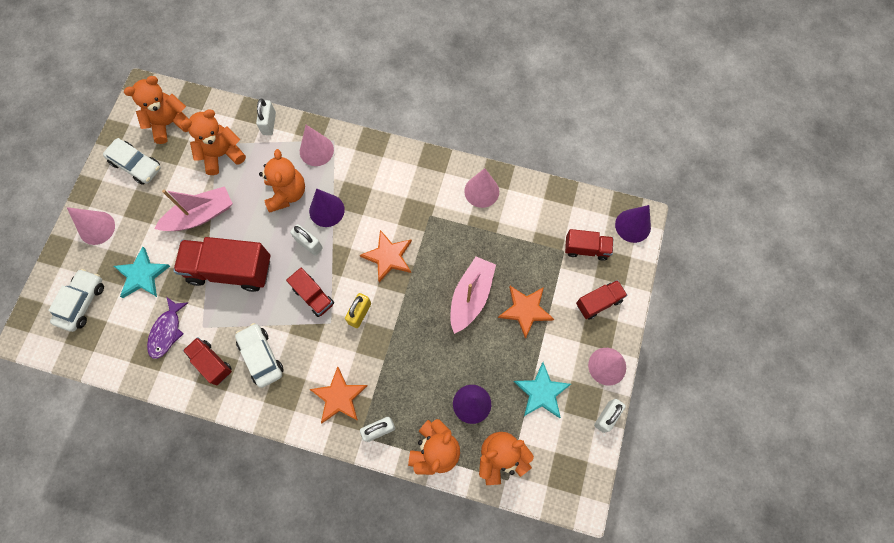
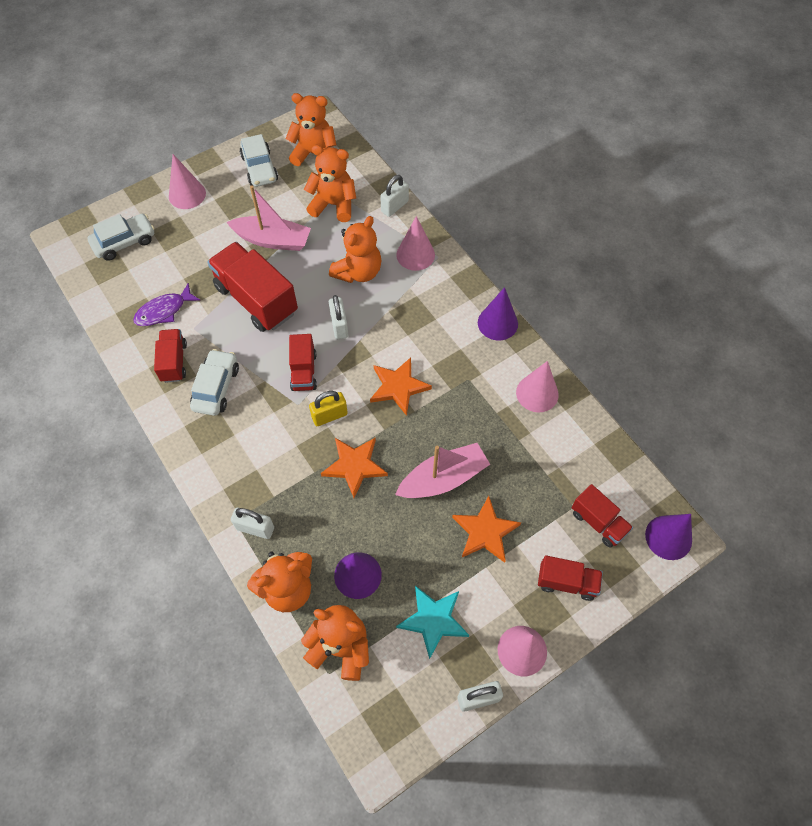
camera: 40 degrees right, 10 degrees down
(142, 275) = (186, 254): turquoise star -> none
(326, 210) = (379, 309): purple cone -> purple cone (497, 323)
(339, 397) = (248, 472): orange star -> orange star (354, 466)

